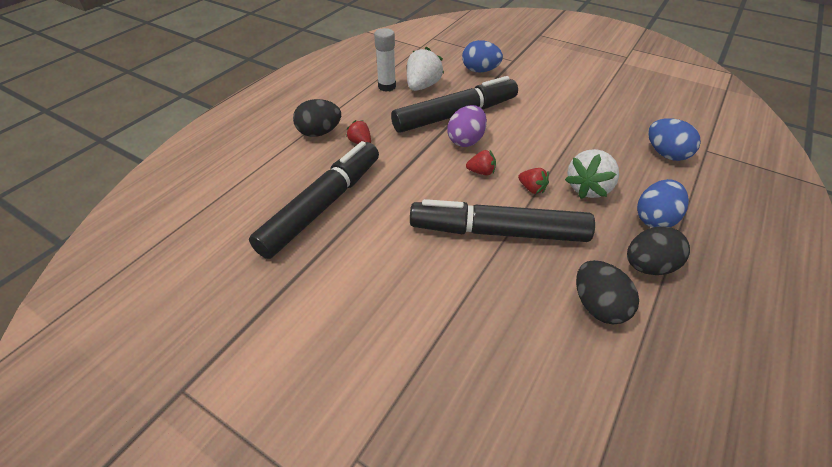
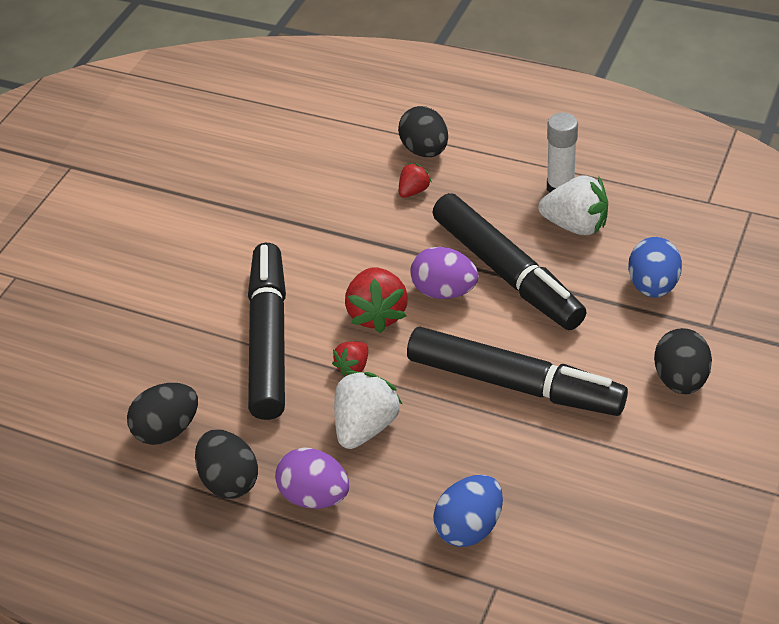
camera: 85 degrees right, 0 degrees up
(323, 206) = (289, 188): black marker -> black marker (514, 384)
(481, 172) = (377, 314): red strawberry -> red strawberry, size x1.83
(550, 73) = (680, 379): none -> black egg
(588, 188) = (366, 426): white strawberry -> white strawberry turned 90 degrees clockwise
(654, 219) = (315, 496): blue egg -> purple egg

